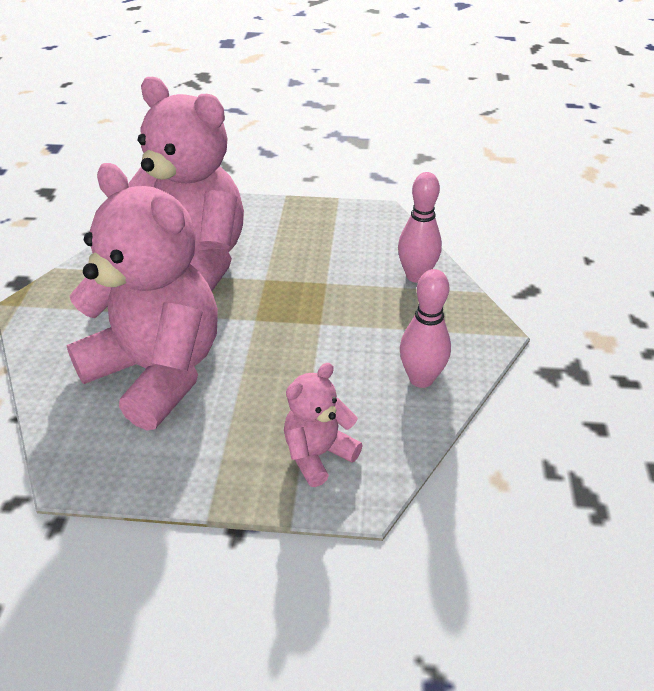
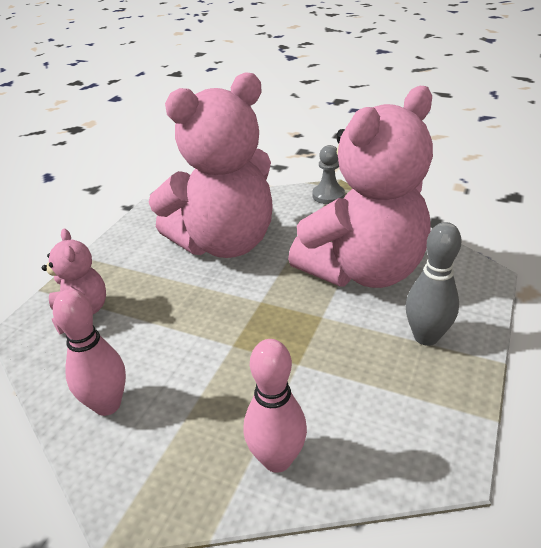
camera: 110 degrees right, 5 degrees down
(42, 307) = (328, 195): none -> grey pawn
(272, 226) = (426, 337): none -> grey bowling pin

